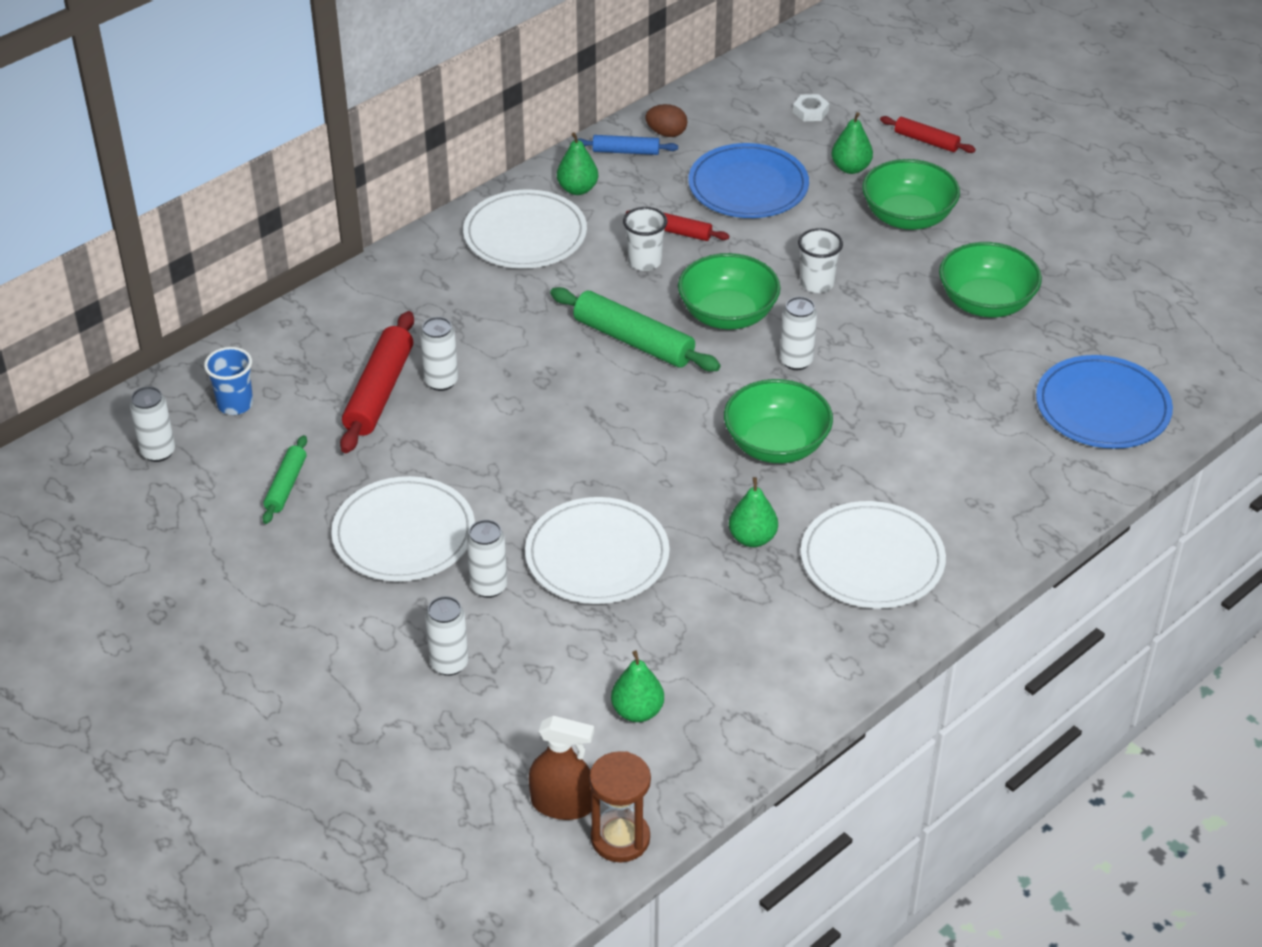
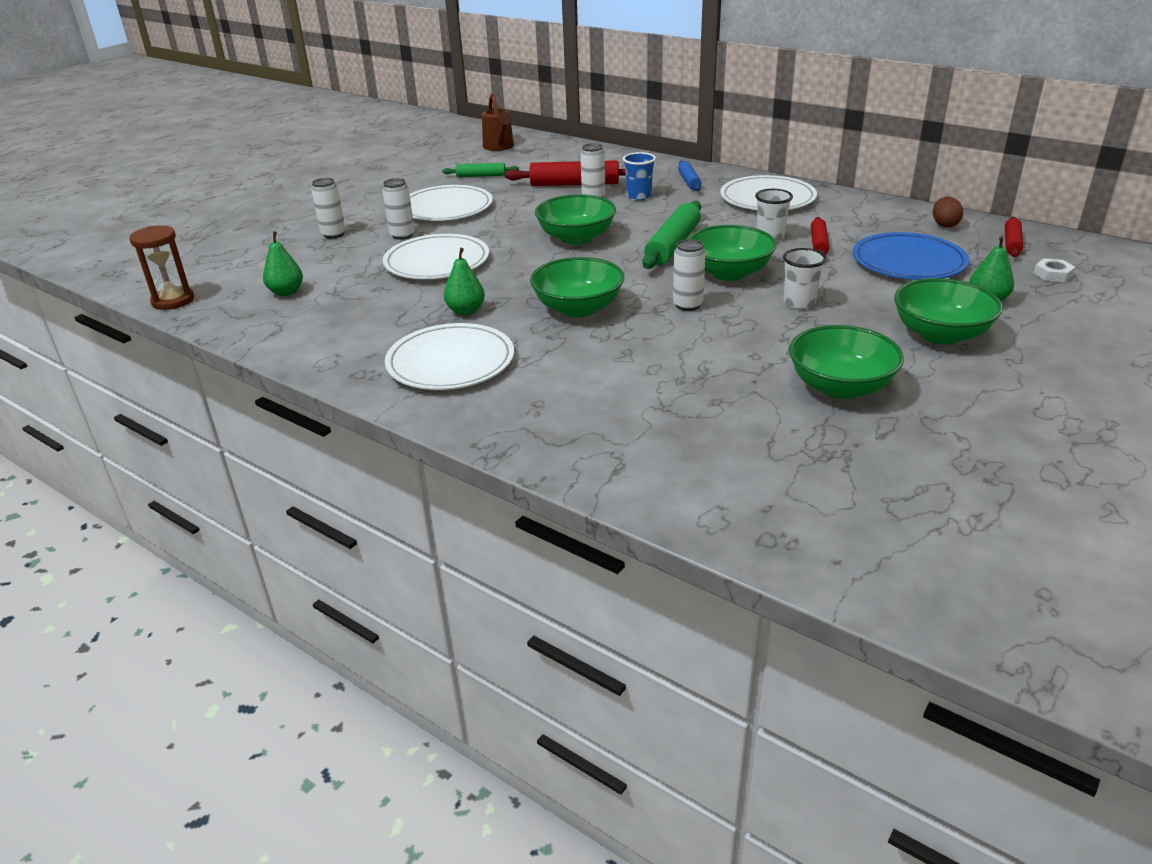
camera: 80 degrees right, 10 degrees down
(158, 452) = (499, 147): white can -> brown watering can
(235, 404) = (546, 155): blue cup -> blue cup (639, 196)
(562, 804) = (208, 280): brown spray bottle -> none
(576, 418) = (576, 238): none -> green bowl
(577, 189) = (837, 206): green pear -> none
(626, 151) = (903, 215): blue rolling pin -> blue rolling pin (689, 181)
(926, 141) = (1079, 332): red rolling pin -> red rolling pin (1011, 243)
(1102, 407) = (716, 471): blue plate -> none

